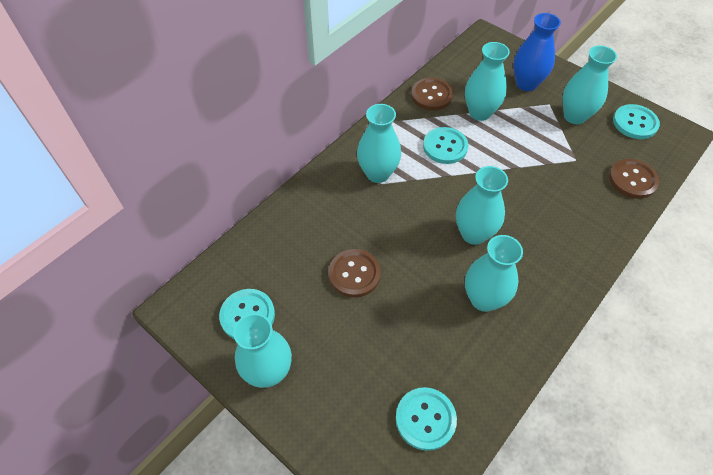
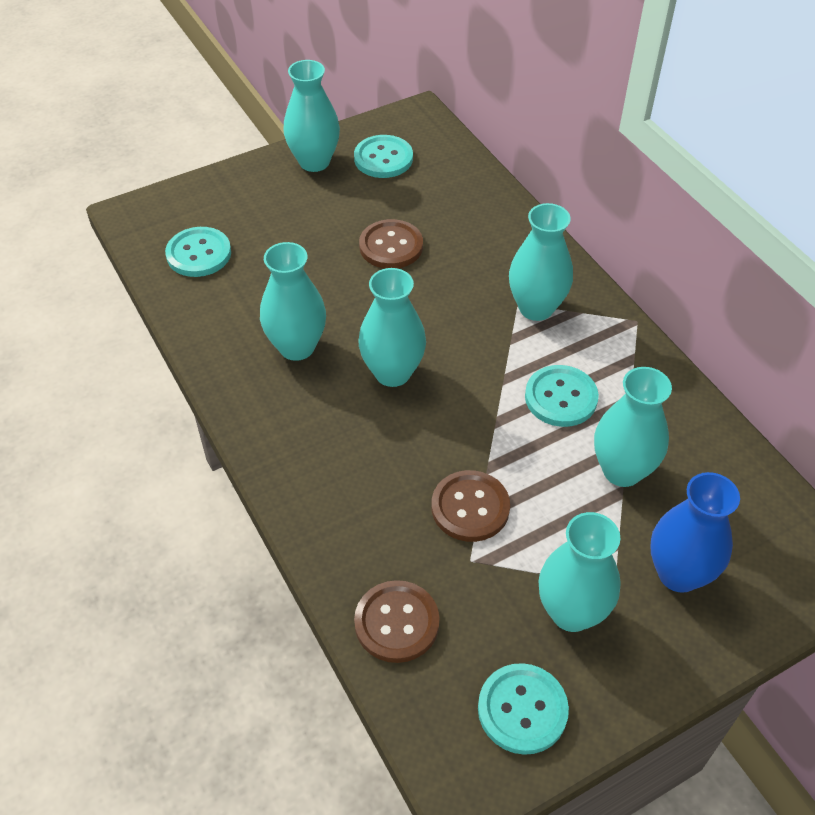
camera: 110 degrees right, 5 degrees down
(431, 95) = (681, 420): brown button -> brown button (470, 507)

